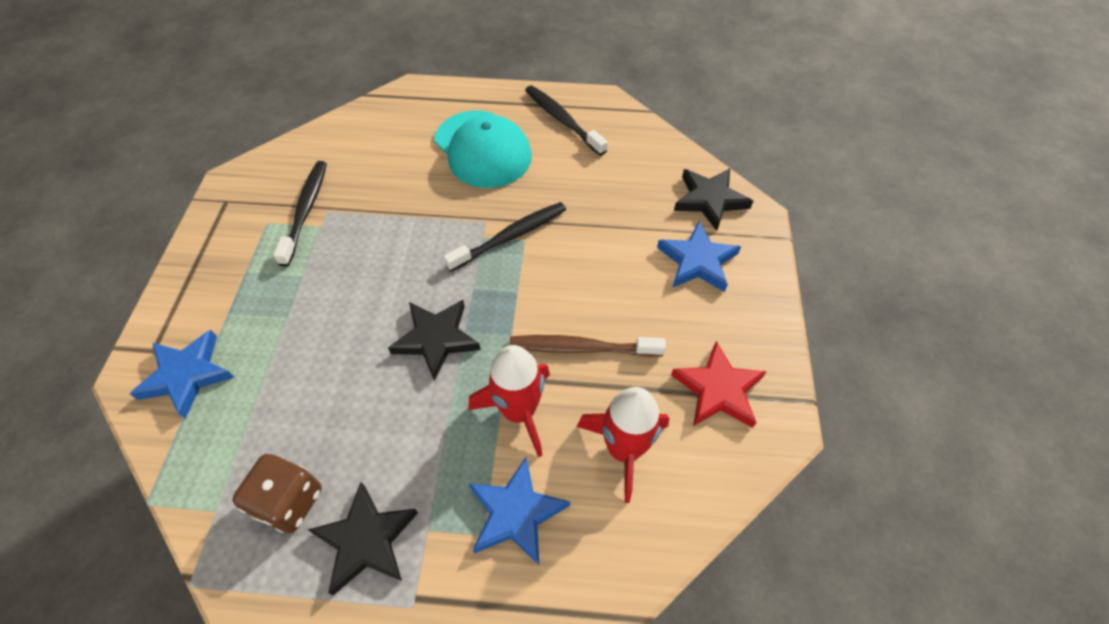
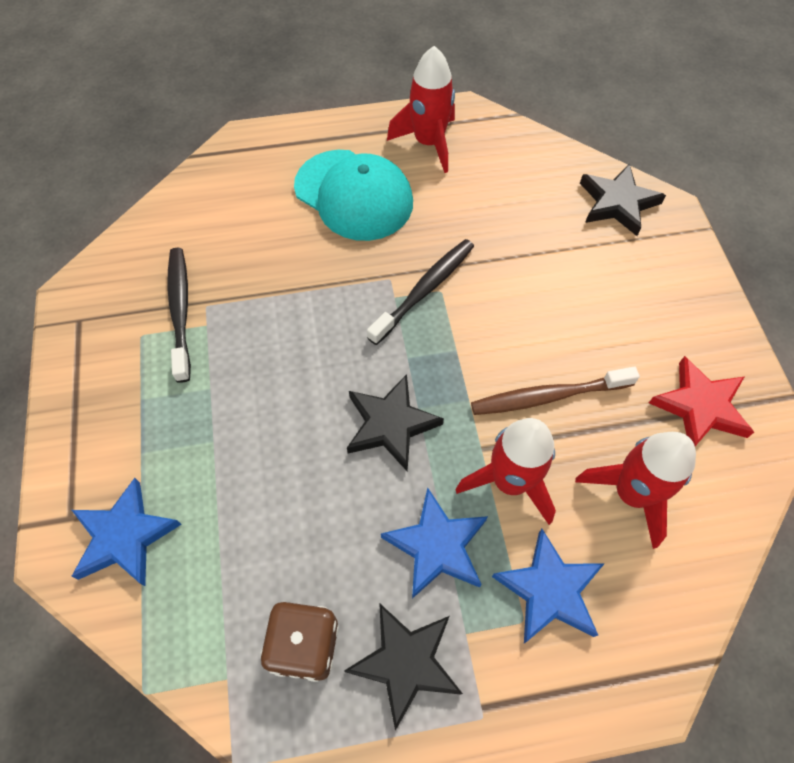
camera: 15 degrees left, 5 degrees up
(562, 120) = (428, 143): black toothbrush -> red rocket
(697, 261) = (629, 273): blue star -> blue star (436, 546)

